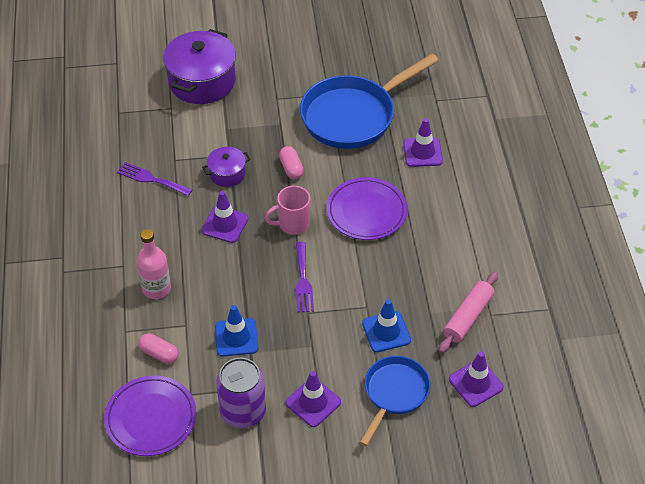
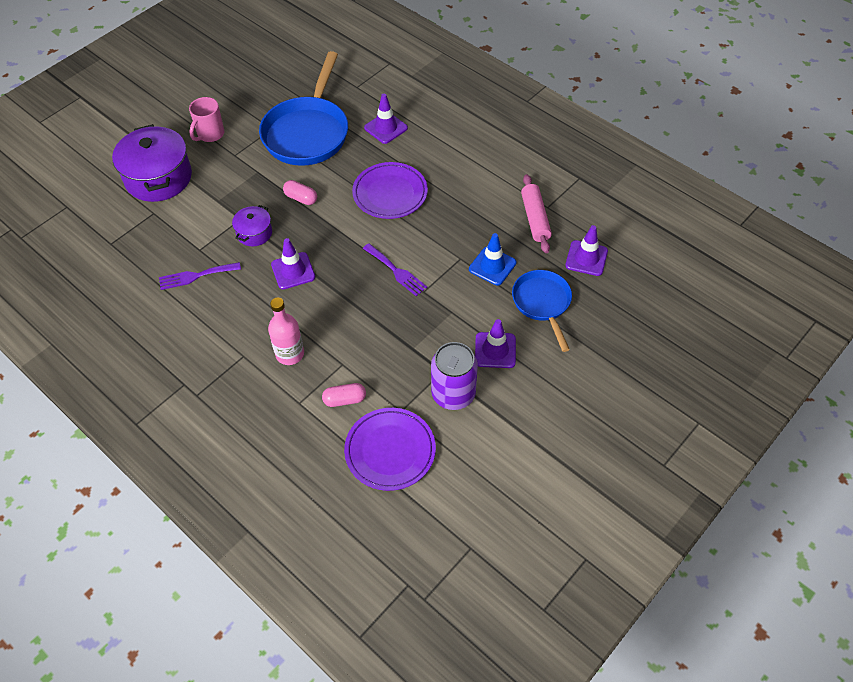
camera: 40 degrees left, 5 degrees up
(236, 337) = (391, 345): blue traffic cone -> none
(292, 224) = (345, 237): pink mug -> pink mug (210, 134)

